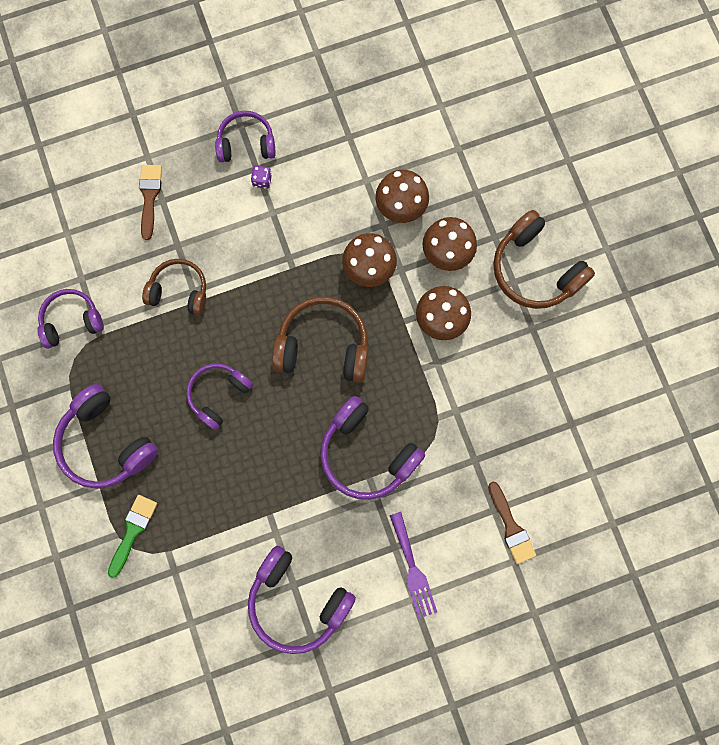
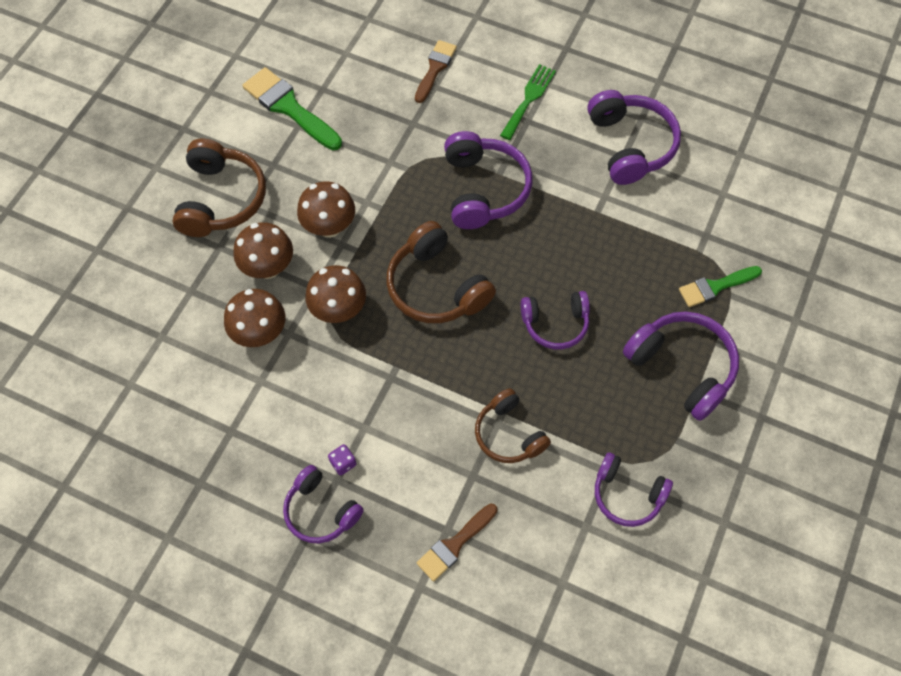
camera: 135 degrees left, 15 degrees down
(106, 442) = (682, 367): purple headphones -> purple headphones turned 45 degrees counterclockwise
(413, 569) = (529, 99): purple fork -> green fork
(575, 384) = (289, 107): none -> green brush

